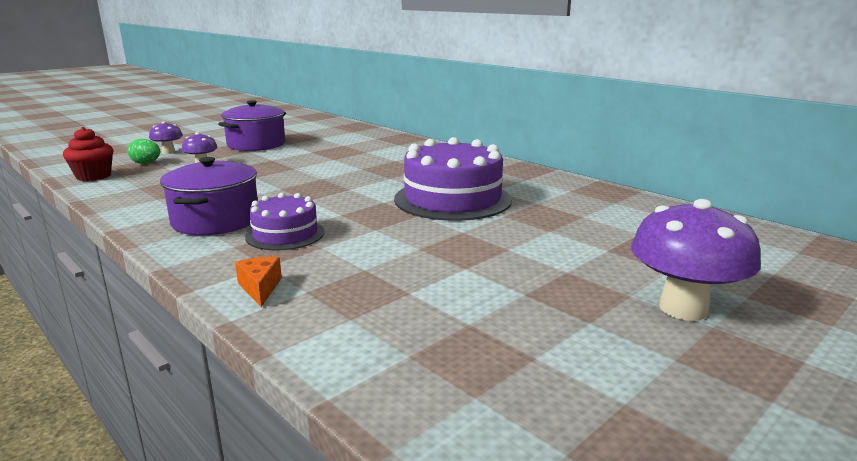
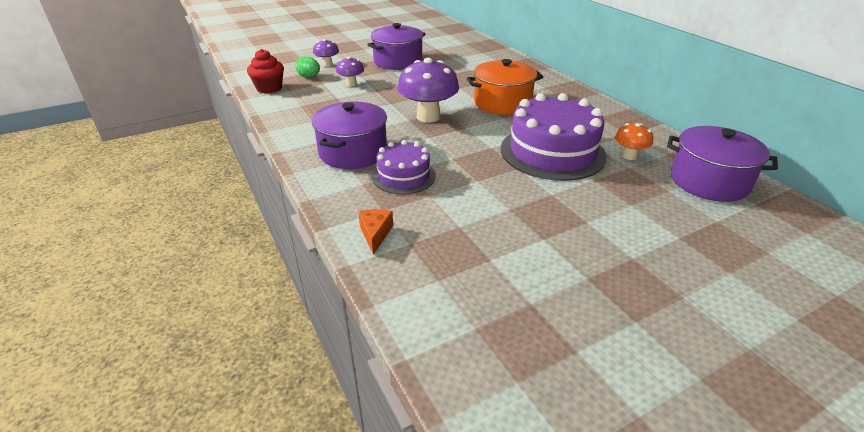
camera: 15 degrees right, 15 degrees up
(386, 167) = (502, 103): none -> orange pot
(533, 195) = (629, 156): none -> orange mushroom
(619, 206) = (708, 181): none -> purple pot
(683, 309) = (728, 322): purple mushroom -> purple mushroom (428, 117)

